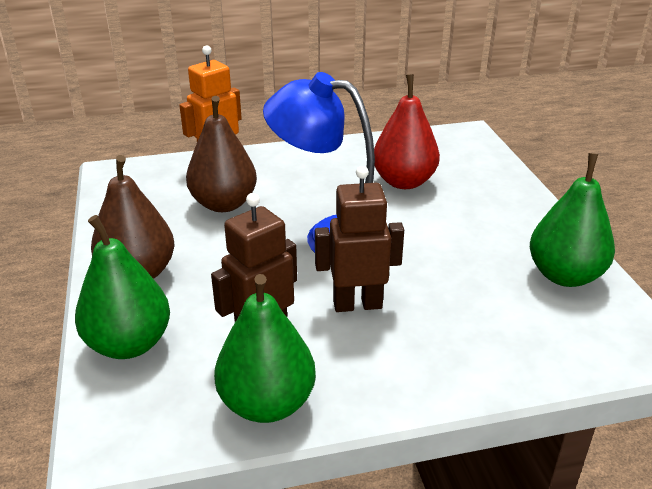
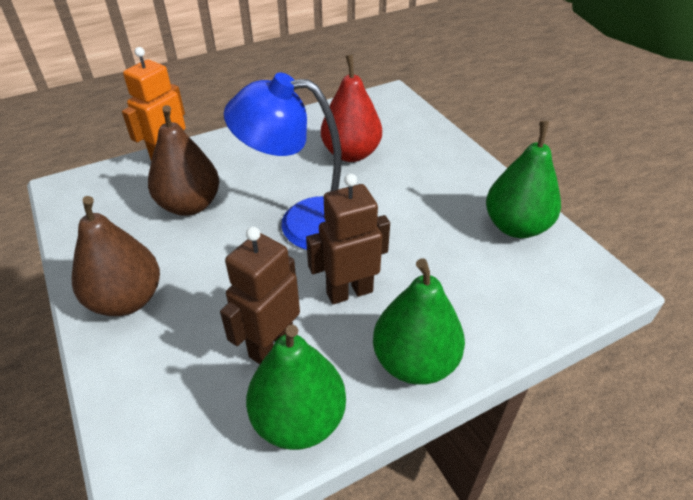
camera: 15 degrees left, 10 degrees up
(129, 344) = (142, 383): green pear -> green pear (414, 362)

